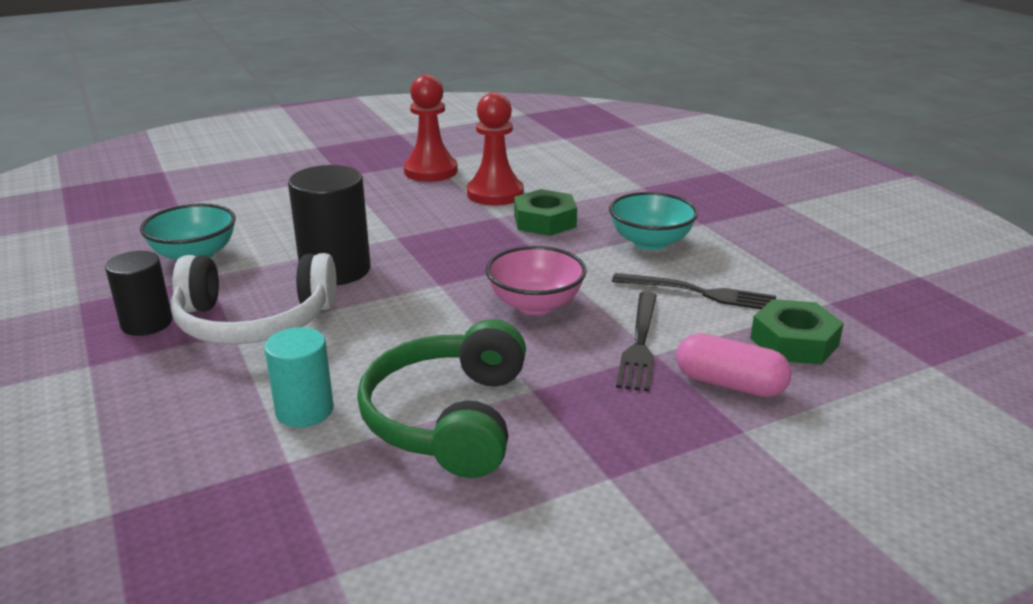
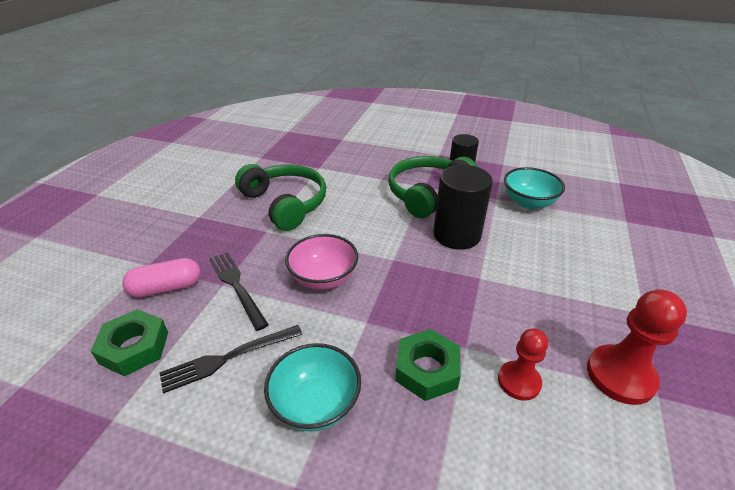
camera: 135 degrees right, 10 degrees up
(254, 321) = (427, 193): white headphones -> green headphones
(304, 410) = (341, 180): turquoise cylinder -> none
(495, 194) = (519, 381): red pawn -> red pawn, size x0.65

